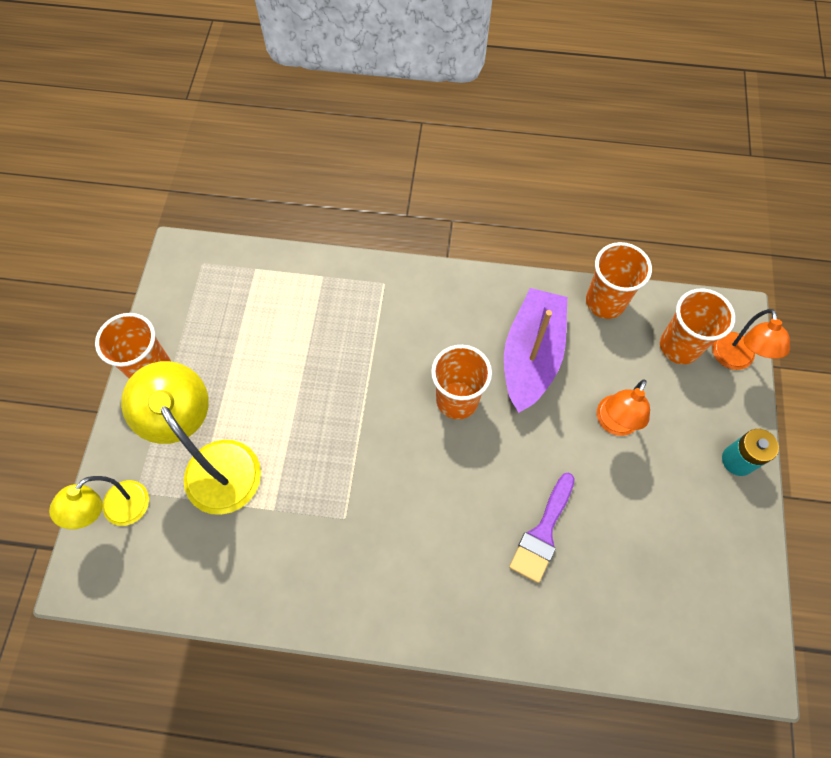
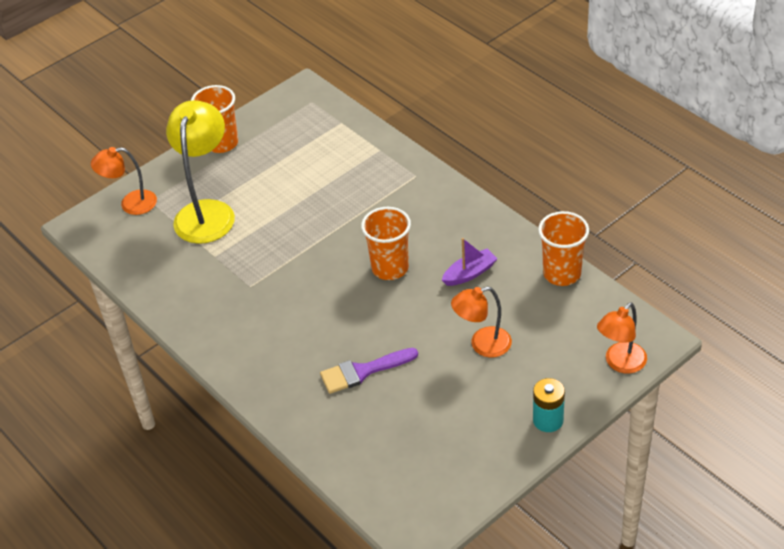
camera: 45 degrees right, 20 degrees down
(118, 511) = (131, 204): yellow lamp -> orange lamp
(531, 356) = (470, 273): purple boat -> purple boat, size x0.51
(679, 346) = (586, 331): orange cup -> none

